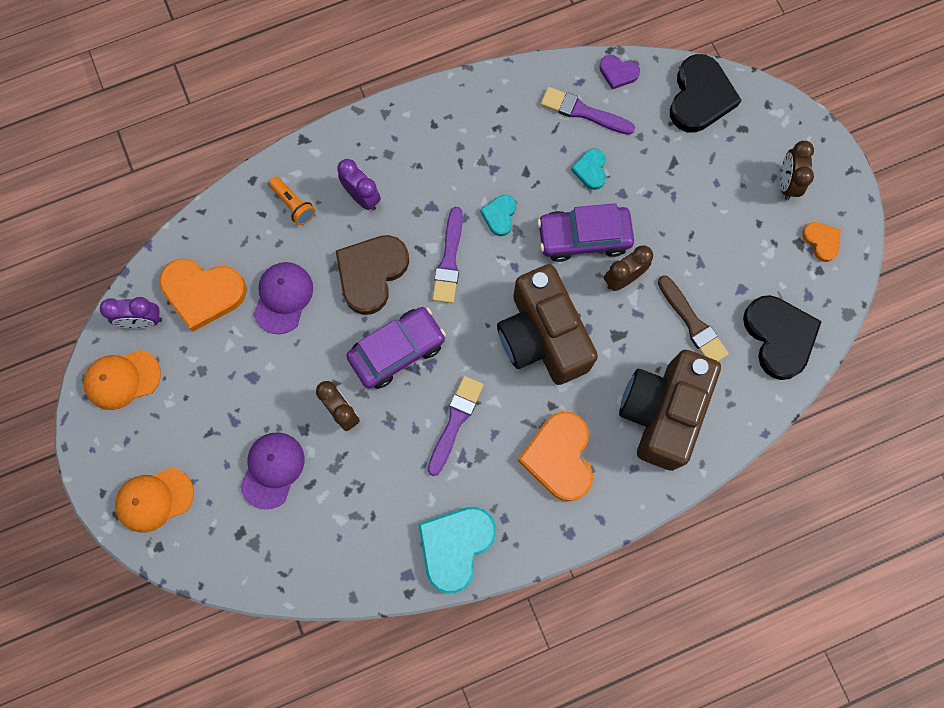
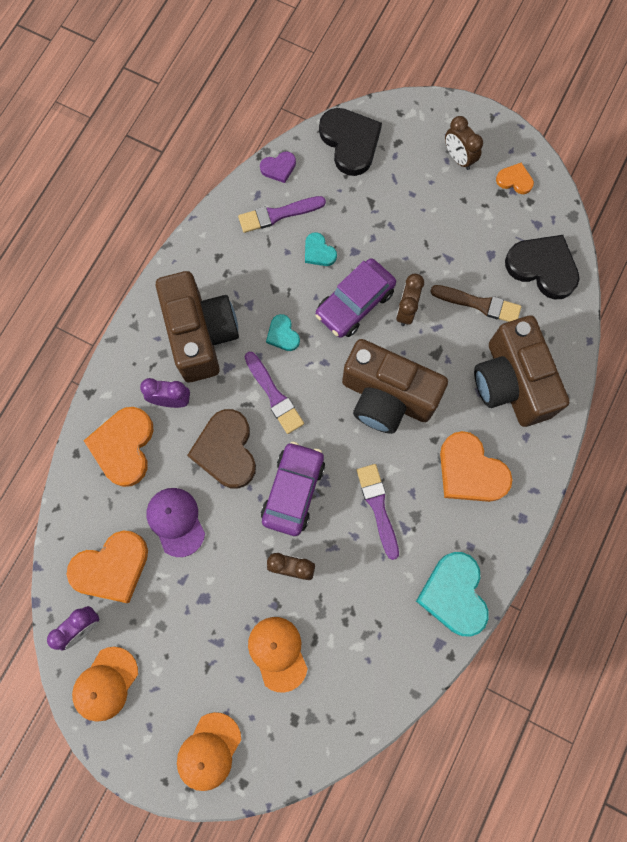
camera: 40 degrees left, 0 degrees up
(272, 469) = (278, 653): purple cap -> orange cap
(293, 204) = (124, 447): orange flashlight -> orange heart
(432, 163) = (201, 335): none -> brown camera

